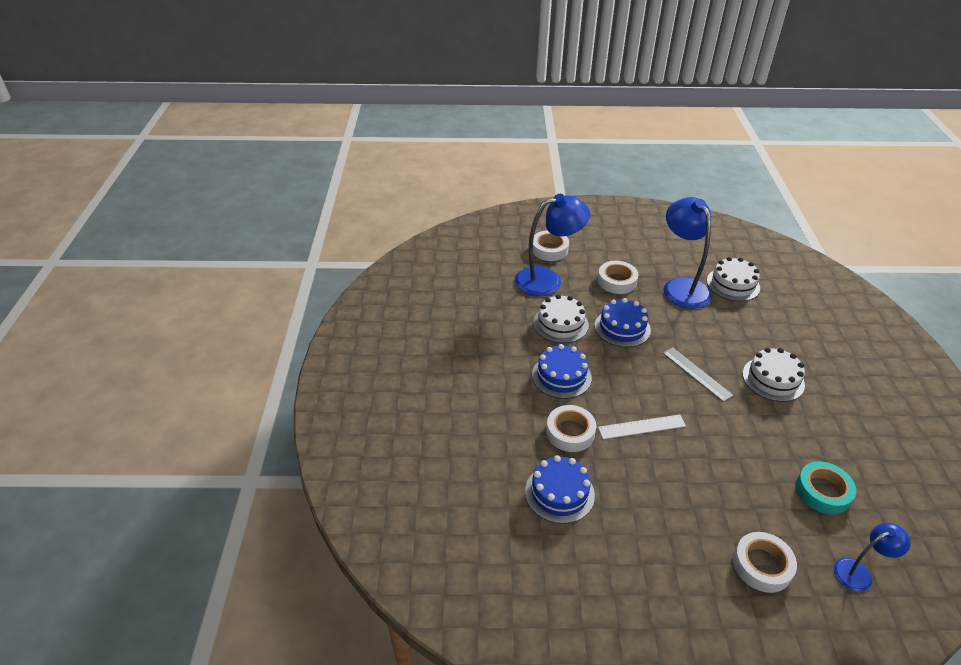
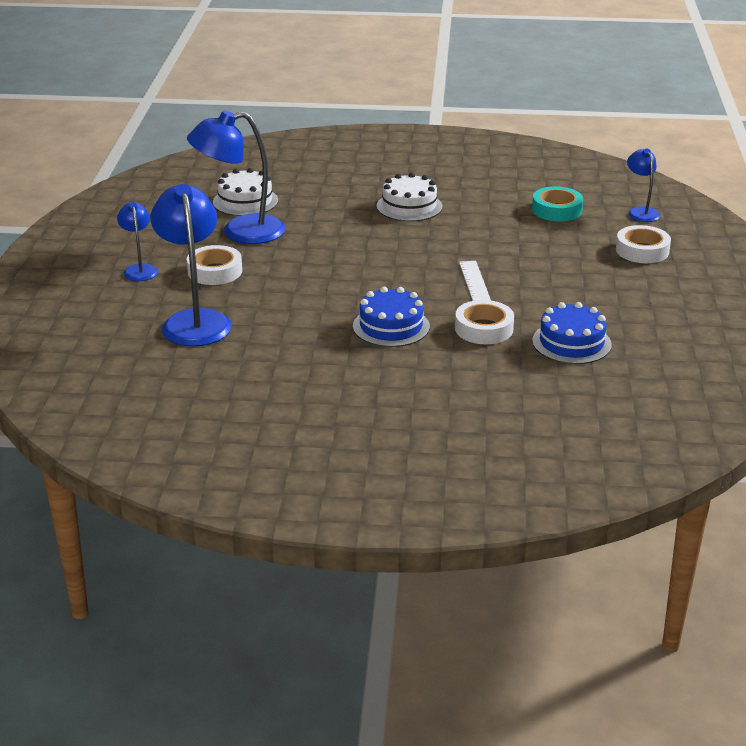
camera: 85 degrees left, 10 degrees down
(549, 249) = (122, 313): white tape -> none
(560, 324) = (292, 319): white cake -> none
(608, 248) = (139, 269): none -> blue lamp
(622, 328) = (309, 278): blue cake -> none
(697, 374) = (396, 244): grey ruler -> none

